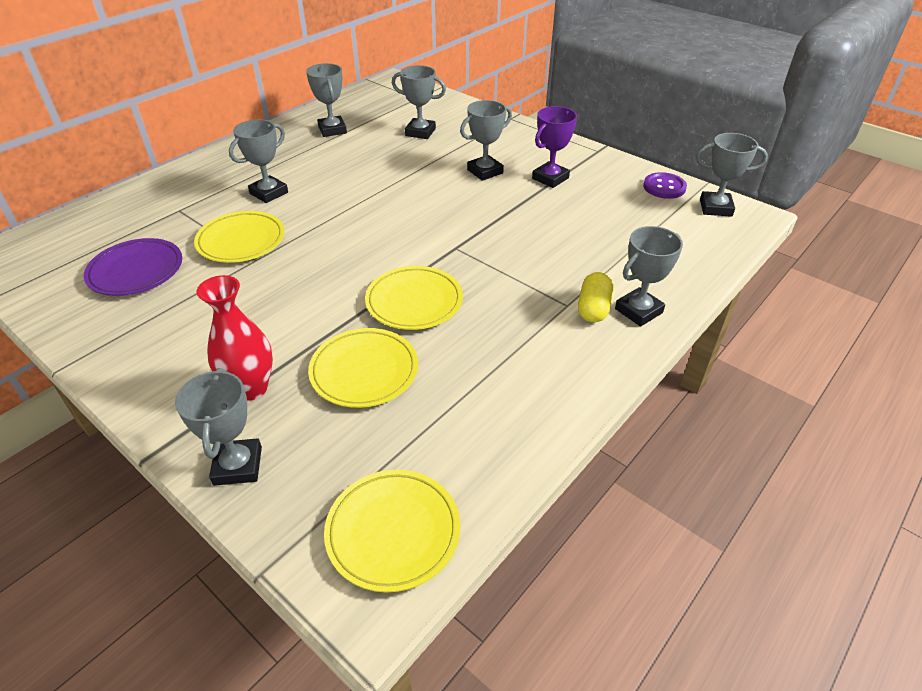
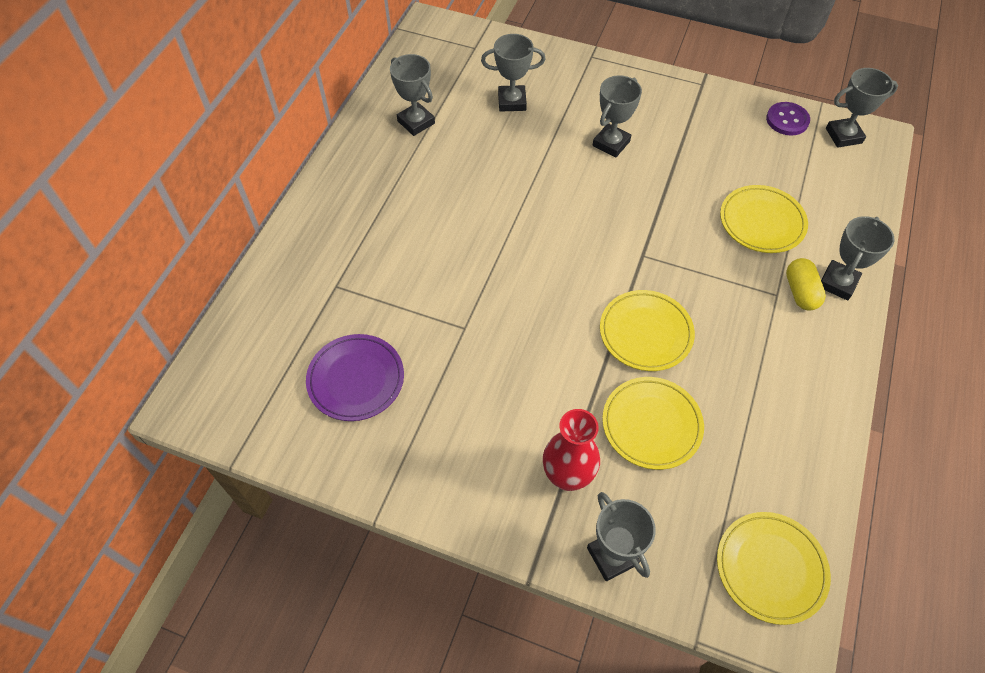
camera: 20 degrees left, 15 degrees up
(241, 241) = (432, 308): yellow plate -> yellow plate (761, 222)
(269, 193) = (413, 235): grey trophy -> none
(550, 178) = (678, 136): purple trophy -> none

